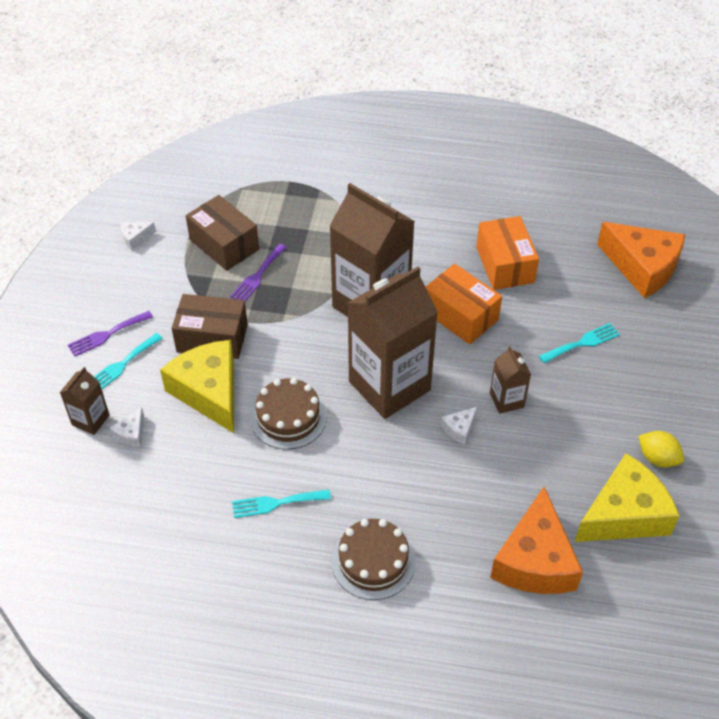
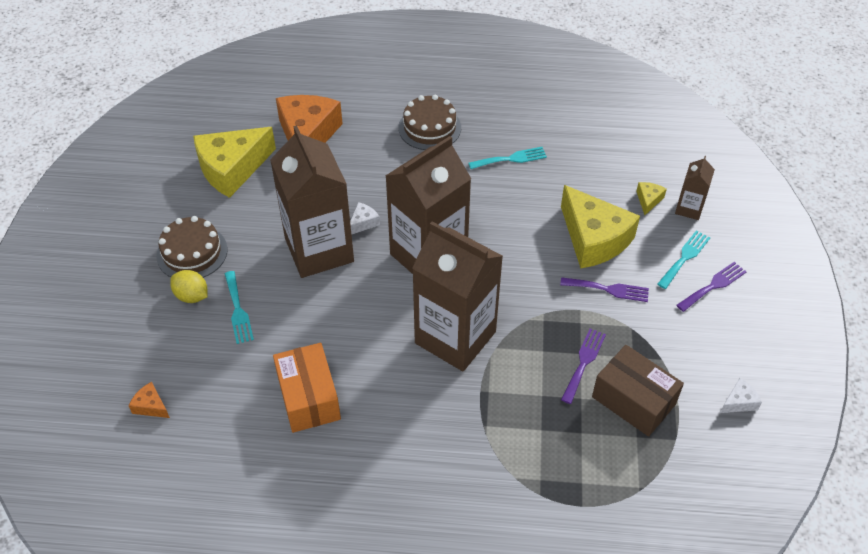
camera: 175 degrees right, 0 degrees up
(131, 434) = (648, 200): white cheese -> yellow cheese
(212, 338) = (608, 289): brown box -> purple fork
(288, 417) = (516, 222): brown cake -> brown cake (192, 252)
(460, 315) = (360, 331): orange box -> none
(506, 400) = (319, 250): brown carton -> brown carton, size x2.22
(582, 343) = (238, 310): turquoise fork -> turquoise fork turned 75 degrees counterclockwise
(642, 267) = (151, 406): orange cheese -> orange cheese, size x0.42
(657, 458) = (193, 211): yellow lemon -> yellow lemon (192, 296)

